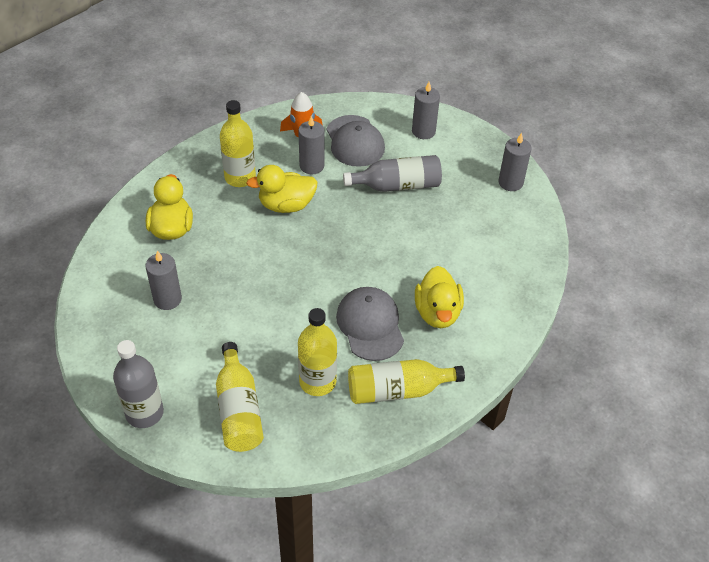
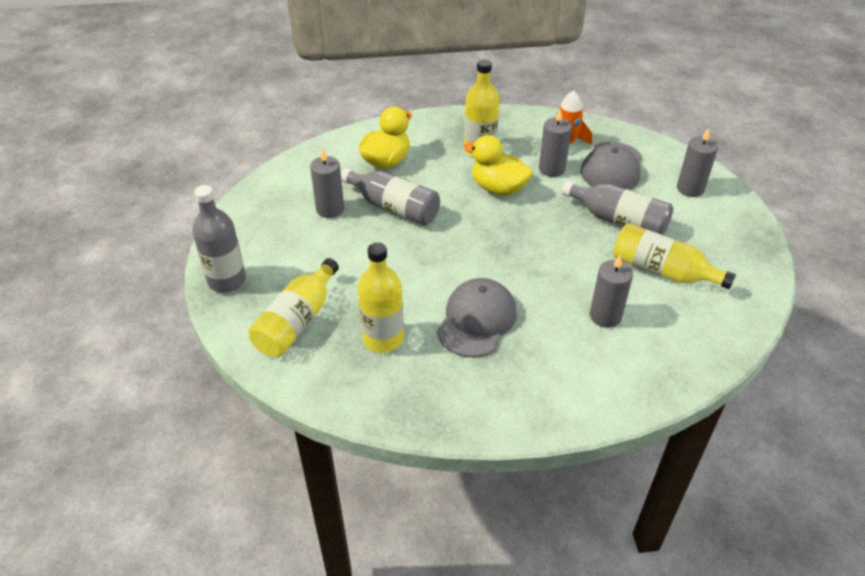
camera: 40 degrees right, 5 degrees down
(219, 268) = (394, 207): none -> grey bottle
(397, 390) = (447, 389): yellow bottle -> yellow bottle (662, 271)
(437, 312) = (552, 346): yellow duck -> none
(510, 182) = (745, 273): grey candle -> grey candle (605, 316)

